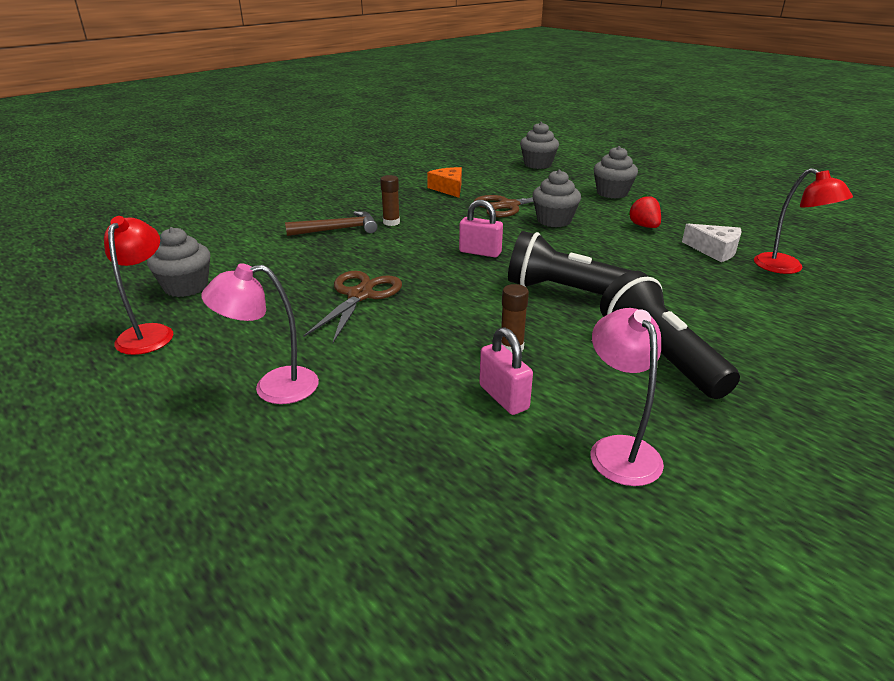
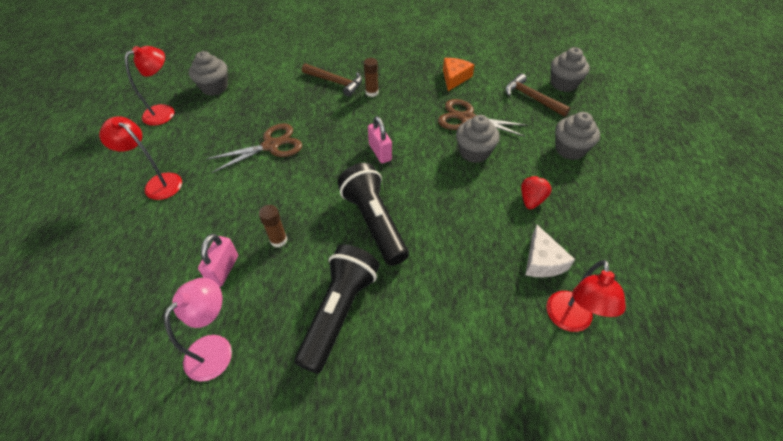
camera: 45 degrees right, 20 degrees up
(273, 387) = (158, 183): pink lamp -> red lamp
(531, 178) = (531, 98): none -> brown hammer

